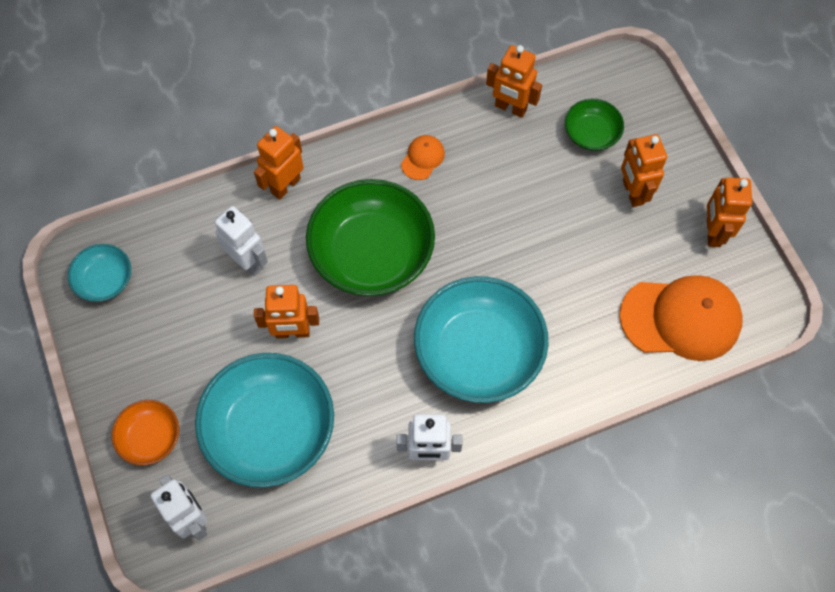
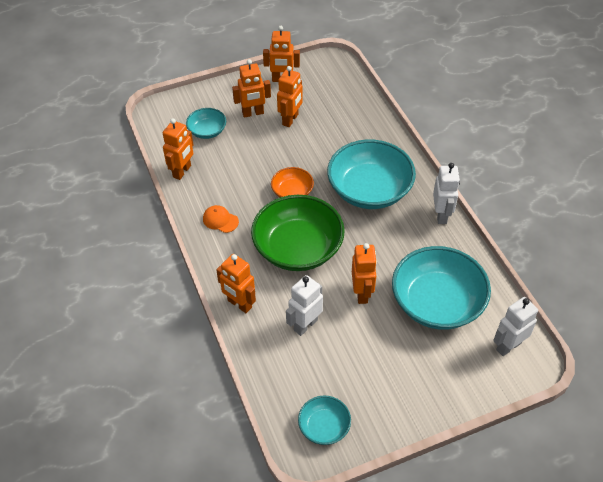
camera: 90 degrees left, 15 degrees down
(150, 437) = (453, 379): orange bowl -> orange bowl (292, 192)
(591, 134) = (207, 131): green bowl -> turquoise bowl
(622, 244) = (290, 120): none -> orange robot
(681, 318) = (340, 96): orange cap -> none

